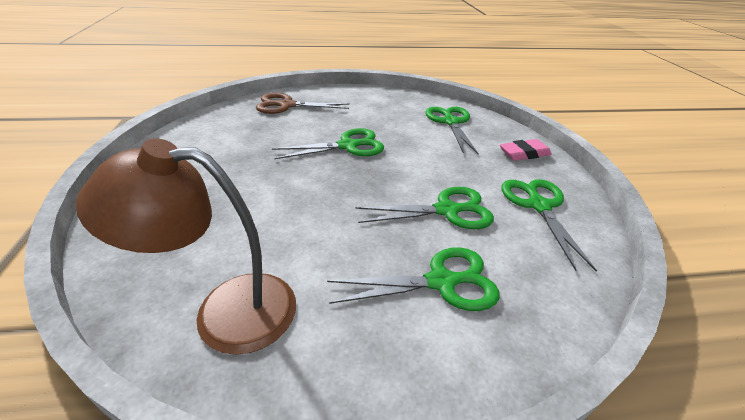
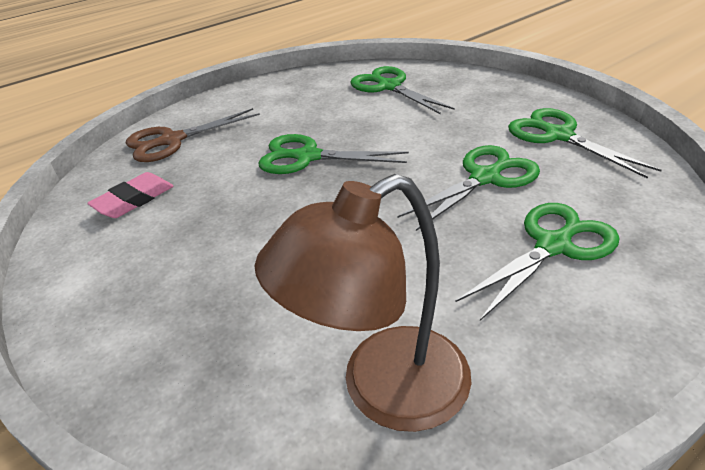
camera: 25 degrees left, 0 degrees up
(348, 146) = (307, 157): green scissors -> green scissors turned 120 degrees counterclockwise
(524, 153) = (494, 91): pink eraser -> pink eraser (134, 200)

